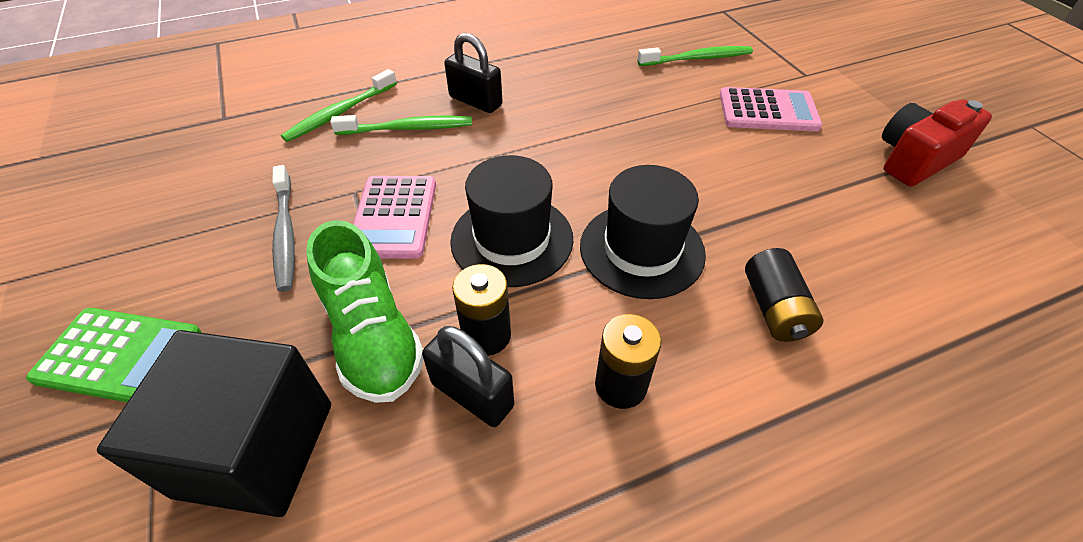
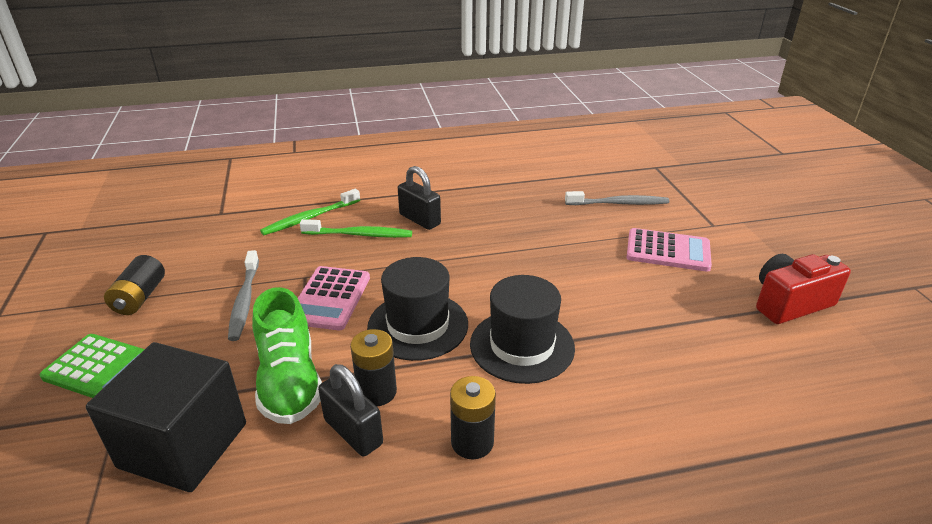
camera: 10 degrees right, 15 degrees down
(697, 59) = (619, 203): green toothbrush -> grey toothbrush
(774, 309) = (620, 404): black battery -> black battery (140, 297)

